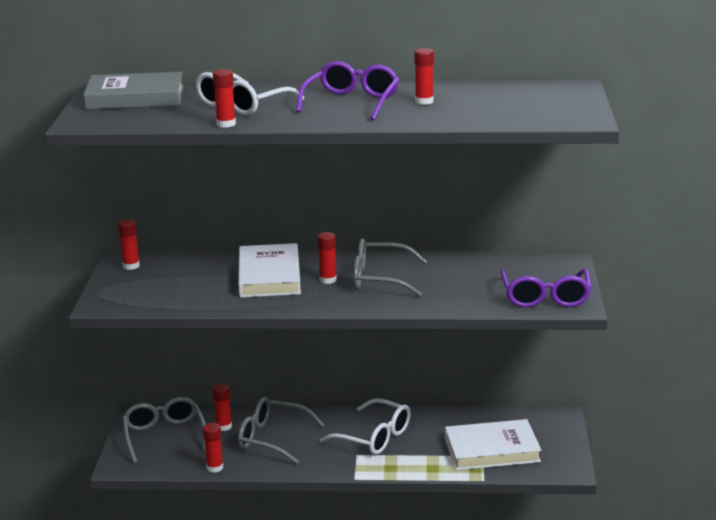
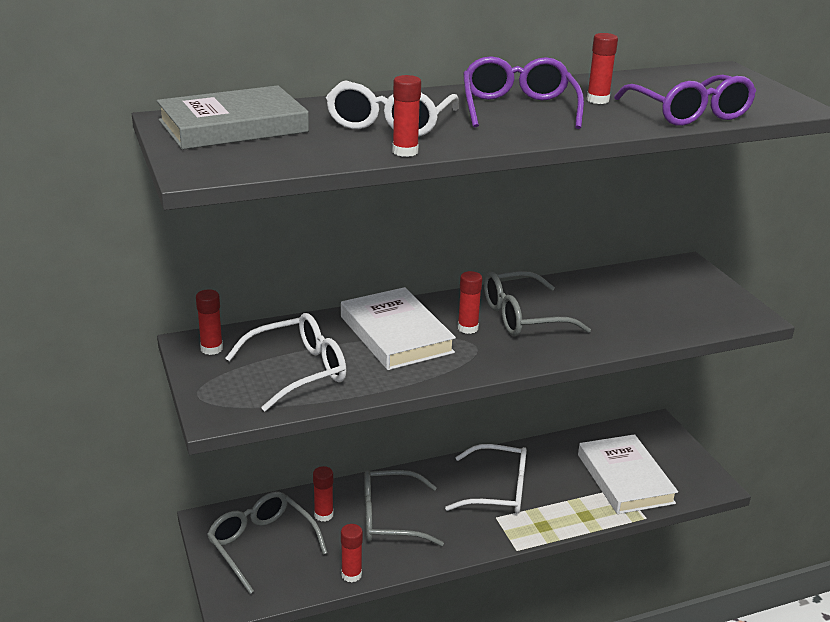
camera: 25 degrees left, 5 degrees up
(177, 288) = (298, 371): none -> white glasses
(492, 450) = (625, 478): white book -> white book turned 75 degrees counterclockwise
(545, 297) = (712, 311): purple glasses -> purple glasses (689, 113)

